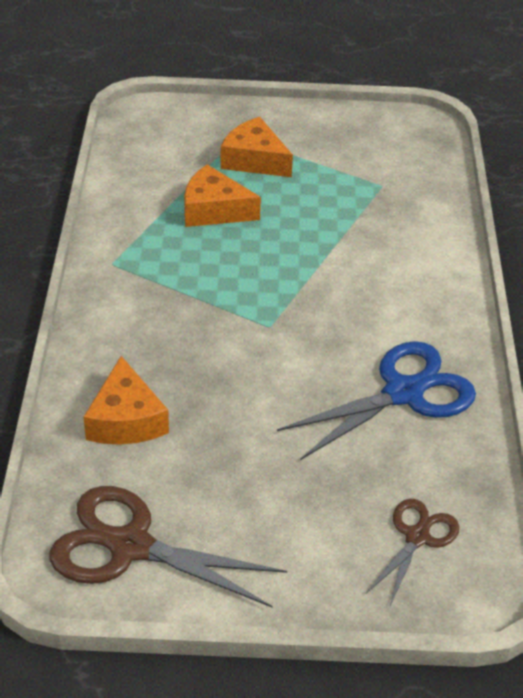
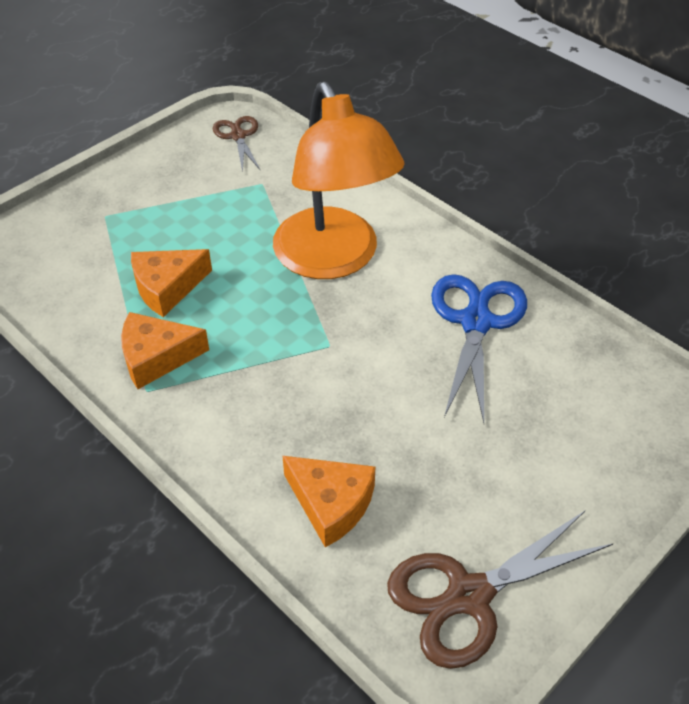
camera: 45 degrees left, 5 degrees up
(254, 160) = (143, 226): orange cheese -> orange cheese (156, 357)
(358, 273) = (334, 259): none -> orange lamp
(417, 537) = (614, 413): brown scissors -> brown scissors (238, 136)

